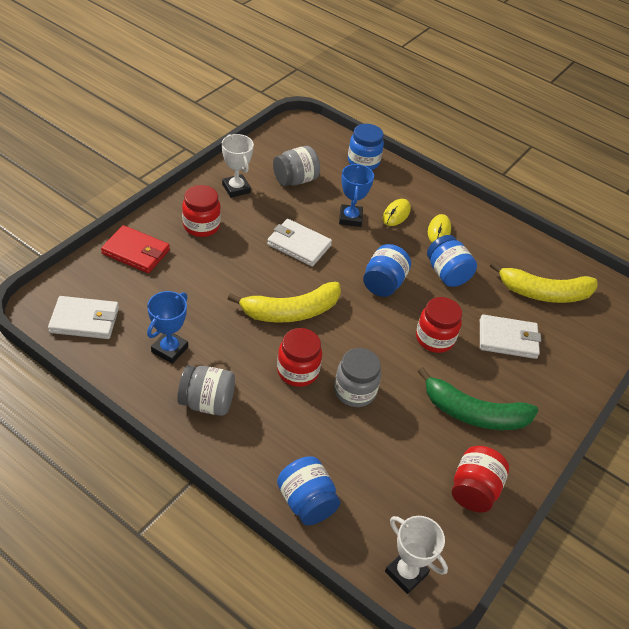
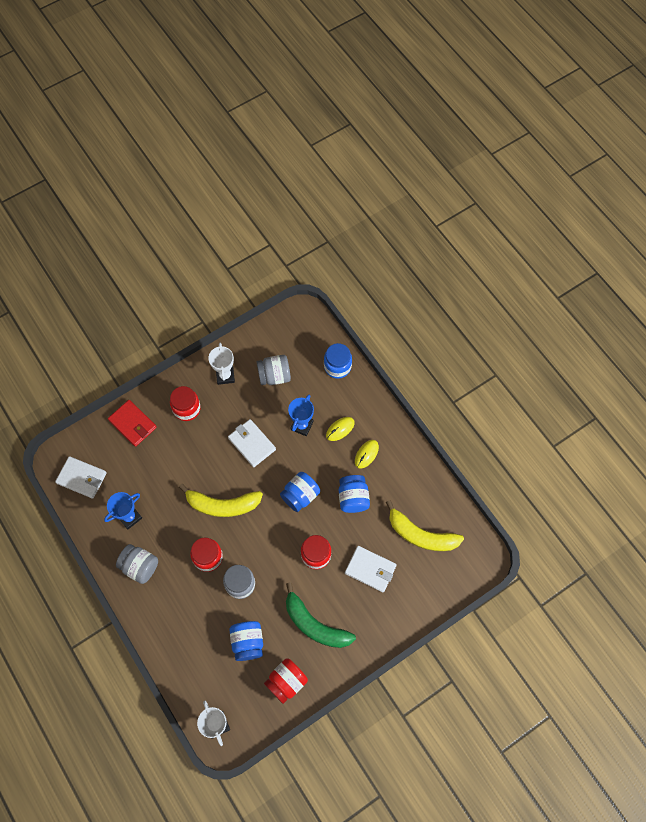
camera: 25 degrees right, 20 degrees up
(306, 502) = (176, 658): blue jar -> blue jar (248, 642)

